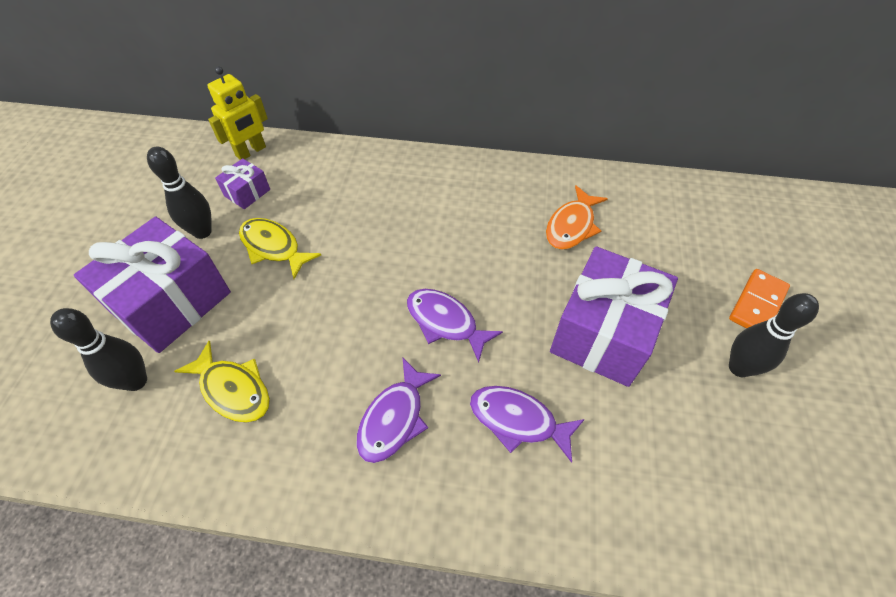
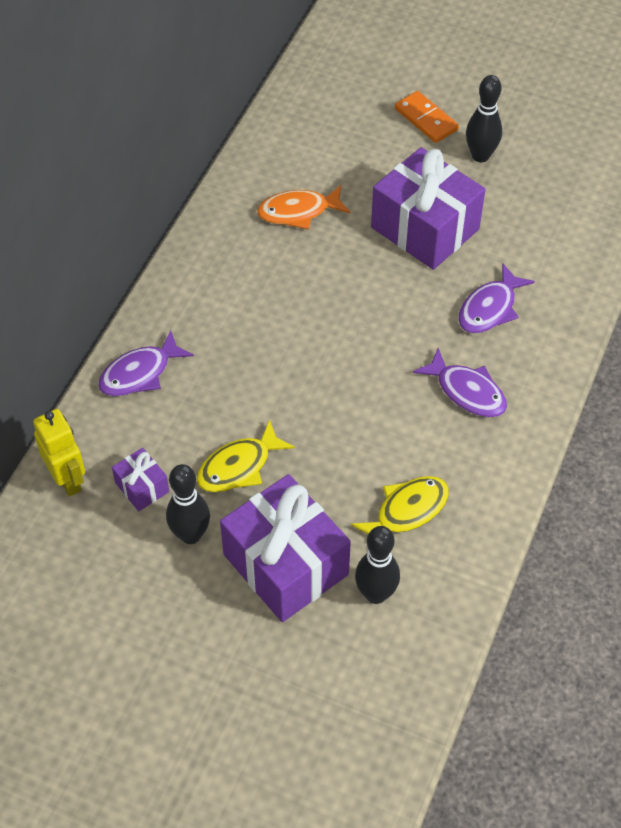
camera: 75 degrees left, 0 degrees up
(445, 322) = (380, 336): purple fish -> purple fish (140, 373)
(572, 226) = (298, 212): orange fish -> orange fish turned 120 degrees clockwise

